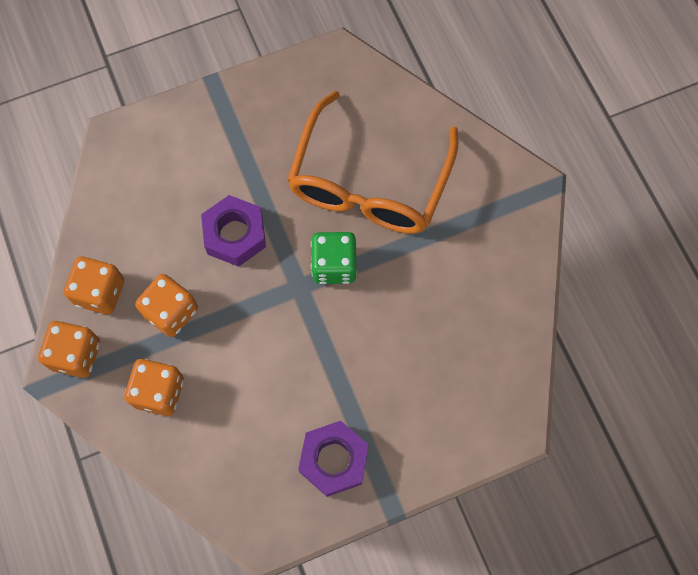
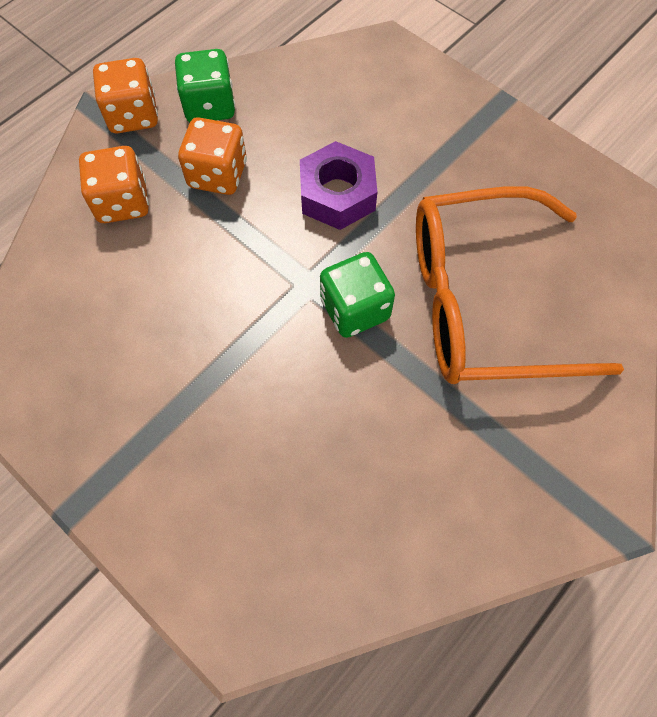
camera: 65 degrees right, 5 degrees down
(100, 292) = (209, 106): orange dice -> green dice
(334, 460) = (109, 413): purple nut -> none

